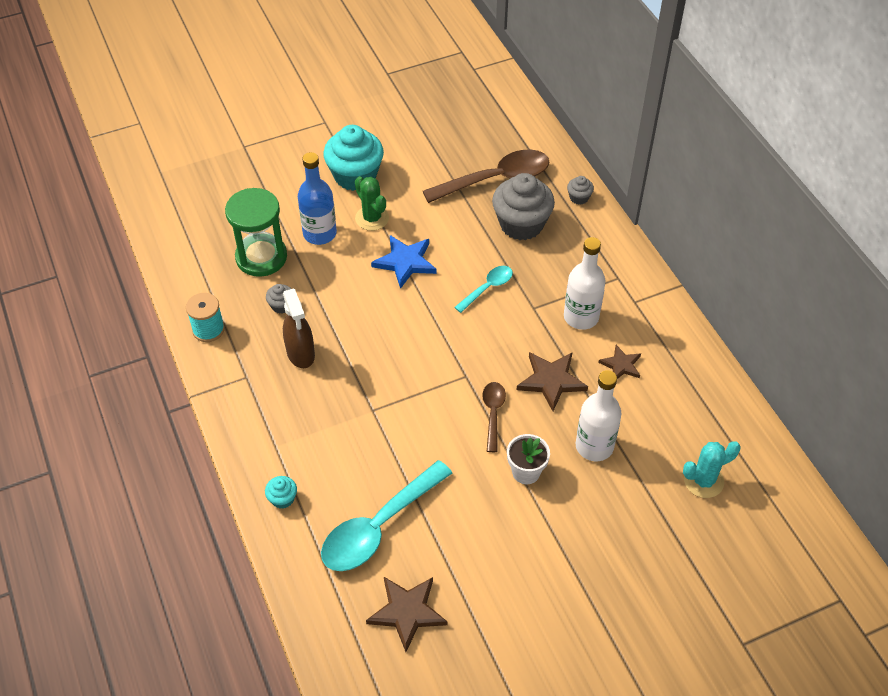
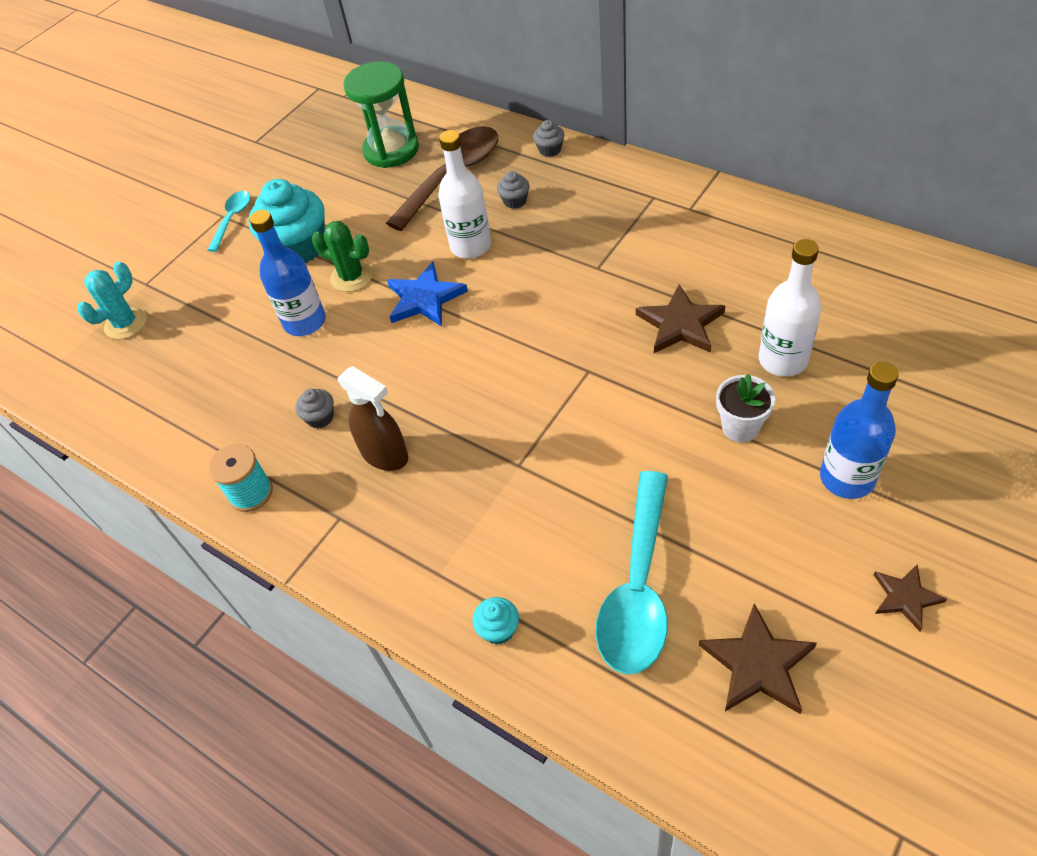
camera: 25 degrees left, 0 degrees up
(261, 257) = (255, 381): green hourglass -> green hourglass (391, 150)
(488, 288) = (534, 275): turquoise spoon -> turquoise spoon (232, 219)
(493, 413) = (651, 390): brown spoon -> none
(521, 224) = (515, 201): grey cupcake -> grey cupcake, size x0.44
(561, 545) = (847, 478): none -> blue bottle
(581, 317) = (652, 250): white bottle -> white bottle (470, 246)
(621, 365) = (733, 270): brown star -> brown star (905, 597)
(703, 481) = (916, 328): turquoise cactus -> turquoise cactus (126, 323)

